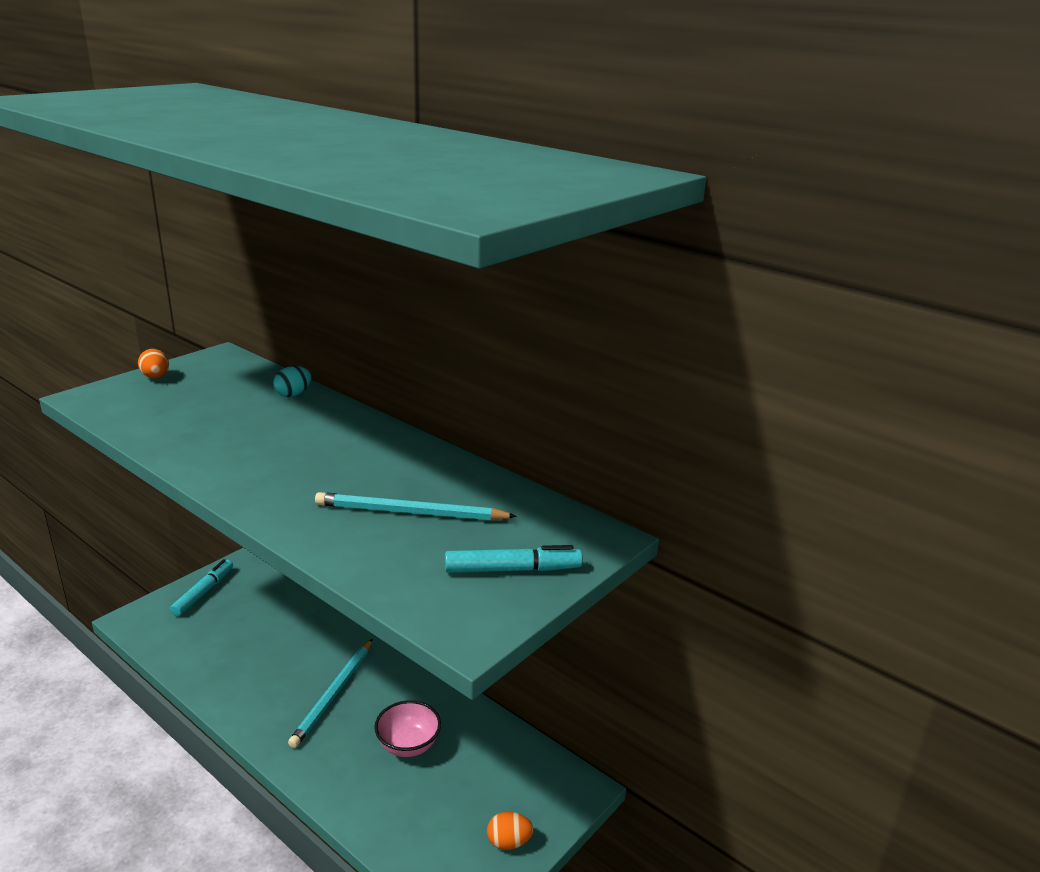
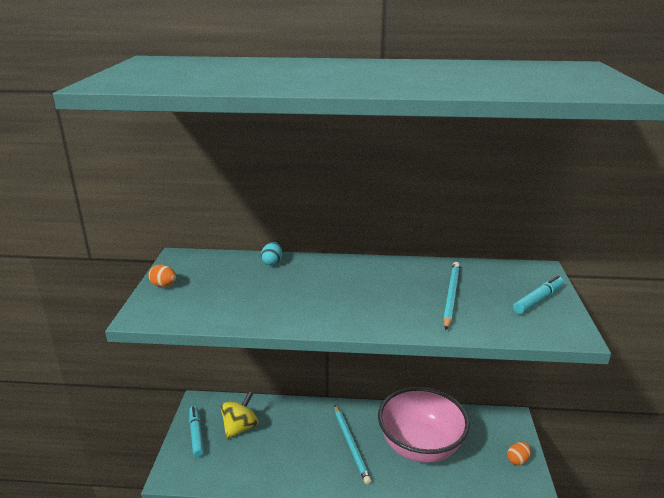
camera: 35 degrees left, 0 degrees up
(250, 609) = (240, 427): none -> yellow spinning top
(408, 745) = (420, 446): pink bowl -> pink bowl, size x2.14
(410, 512) = (451, 296): turquoise pencil -> turquoise pencil turned 135 degrees clockwise

